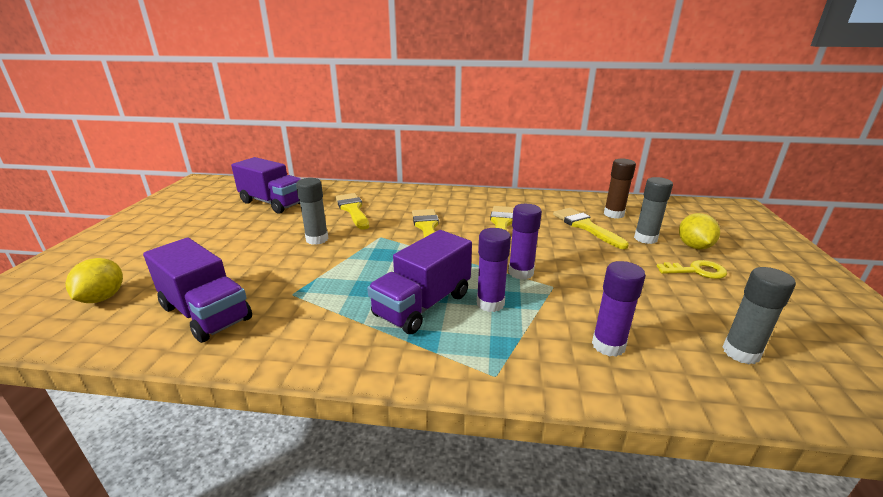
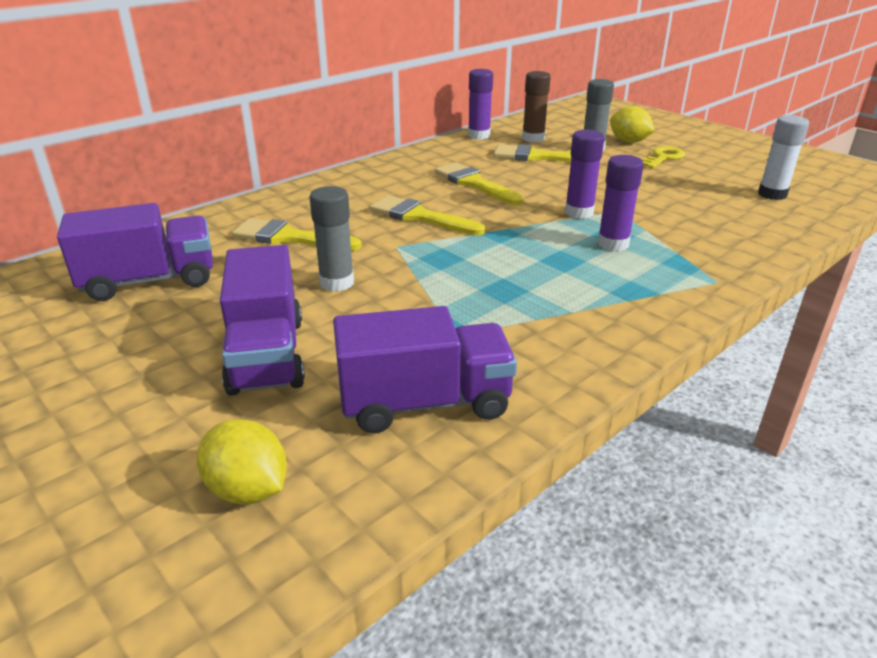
camera: 50 degrees left, 5 degrees up
(422, 305) = (576, 273): purple truck -> purple truck (266, 355)
(608, 345) = (722, 227): purple glue stick -> purple glue stick (479, 136)
(741, 353) = (772, 194): grey glue stick -> white glue stick

